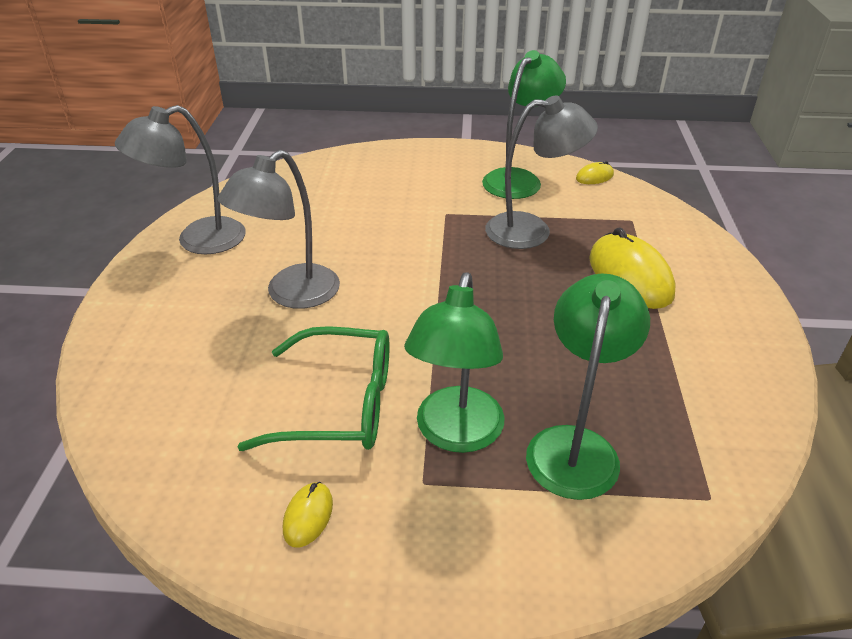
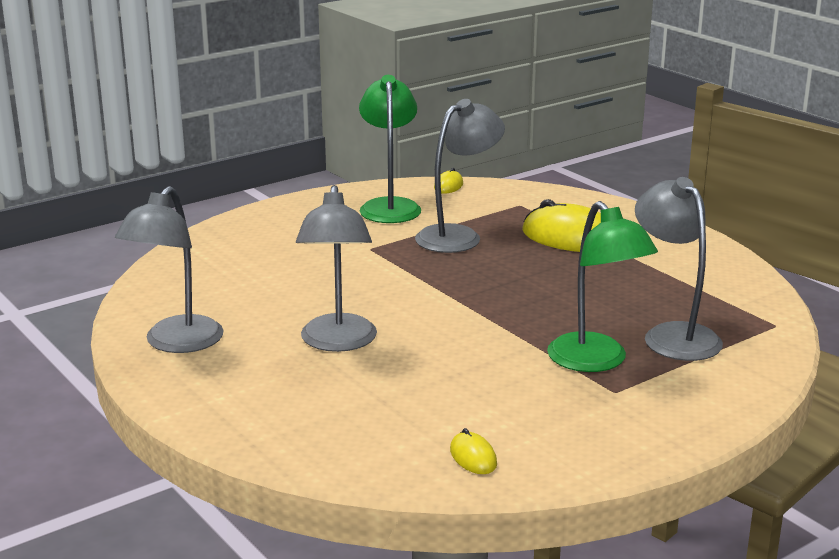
camera: 40 degrees left, 15 degrees down
(308, 516) = (573, 438): yellow mouse -> yellow mouse (473, 457)
(339, 404) = (494, 382): green glasses -> none
(575, 445) = (673, 335): green lamp -> grey lamp

